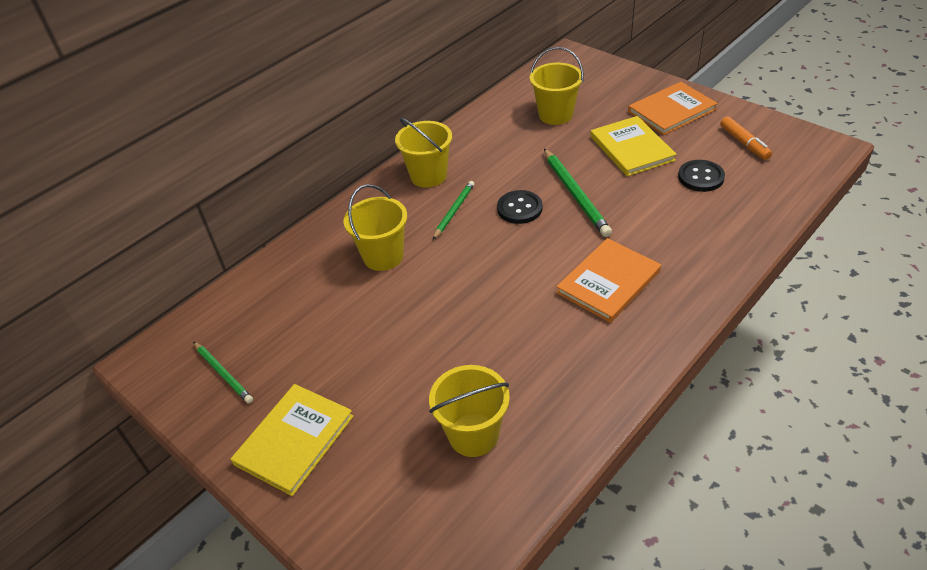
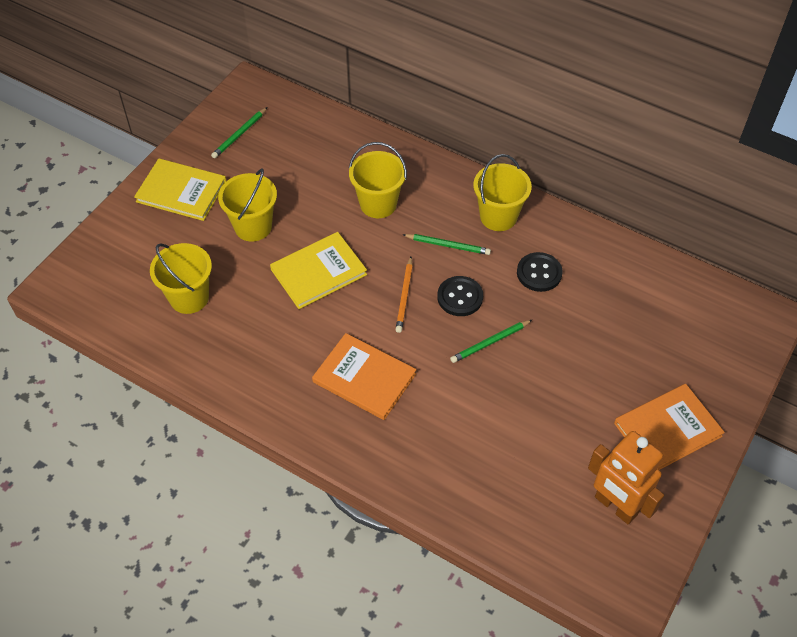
camera: 75 degrees right, 10 degrees up
(510, 245) = (405, 296): none -> orange pencil
(555, 115) = (630, 313): yellow bucket -> yellow bucket (253, 226)
(575, 194) = (490, 342): green pencil -> green pencil, size x0.62
(631, 148) = (581, 390): yellow book -> yellow book (318, 272)
(671, 111) = (667, 429): orange book -> orange book turned 75 degrees counterclockwise
(700, 177) = (540, 458): black button -> black button (539, 273)
(744, 143) = (615, 506): orange marker -> orange robot

